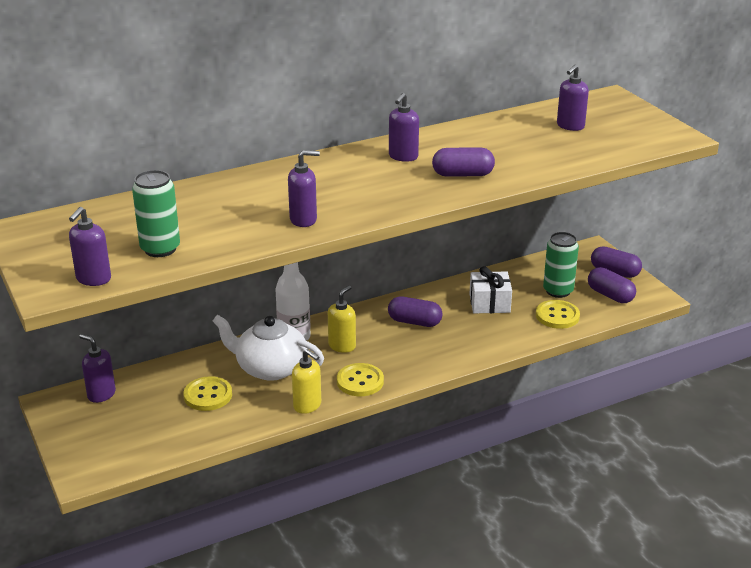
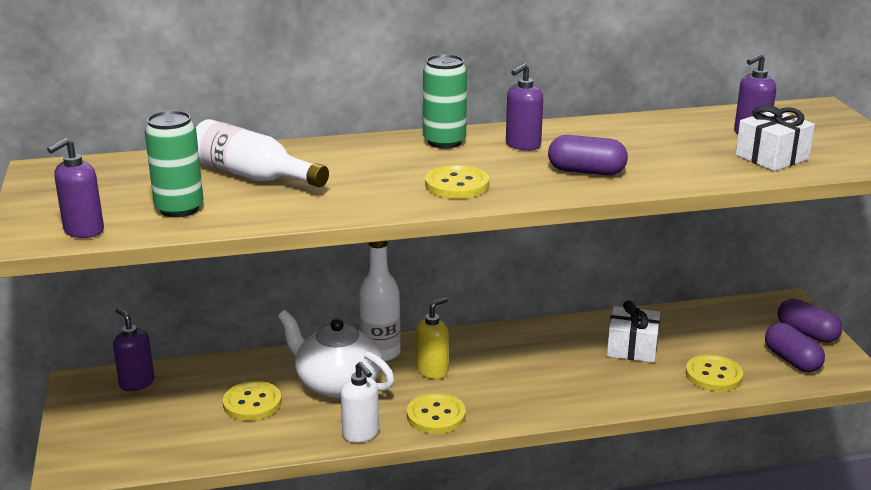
camera: 15 degrees right, 5 degrees down
(202, 211) = (252, 176): none -> white bottle
(303, 220) = (364, 198): purple soap dispenser -> none
(307, 405) = (361, 434): yellow soap dispenser -> white soap dispenser
(370, 199) = (457, 185): none -> yellow button
(414, 322) = (531, 356): purple capsule -> none
(558, 291) = (725, 345): green can -> green can (444, 142)
(593, 145) = (772, 157): none -> white gift

